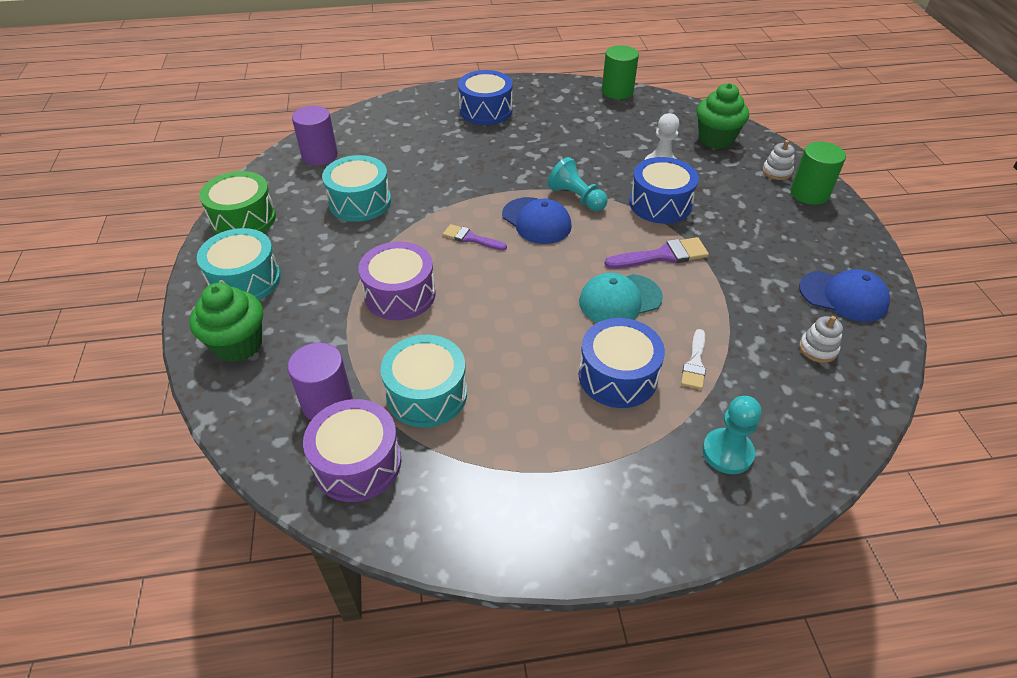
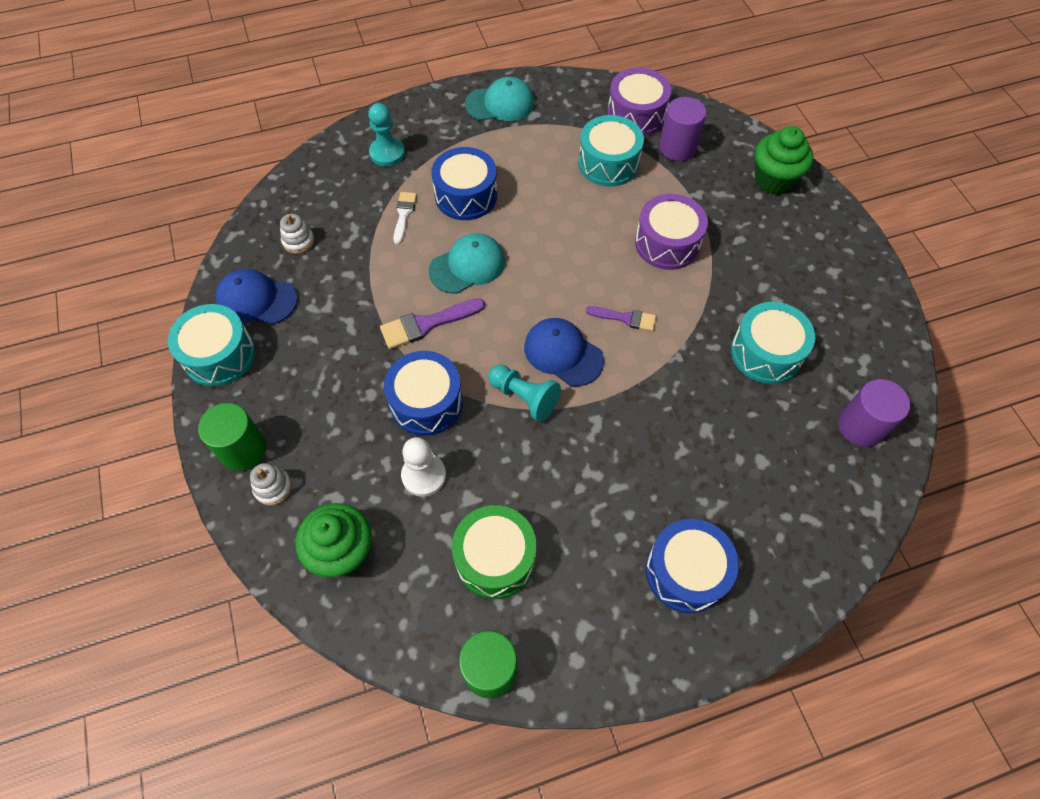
camera: 170 degrees right, 15 degrees up
(243, 219) = (872, 309): green drum -> green drum (495, 558)
(245, 280) = (813, 238): turquoise drum -> turquoise drum (219, 355)
(555, 516) = (500, 104): none -> turquoise cap

